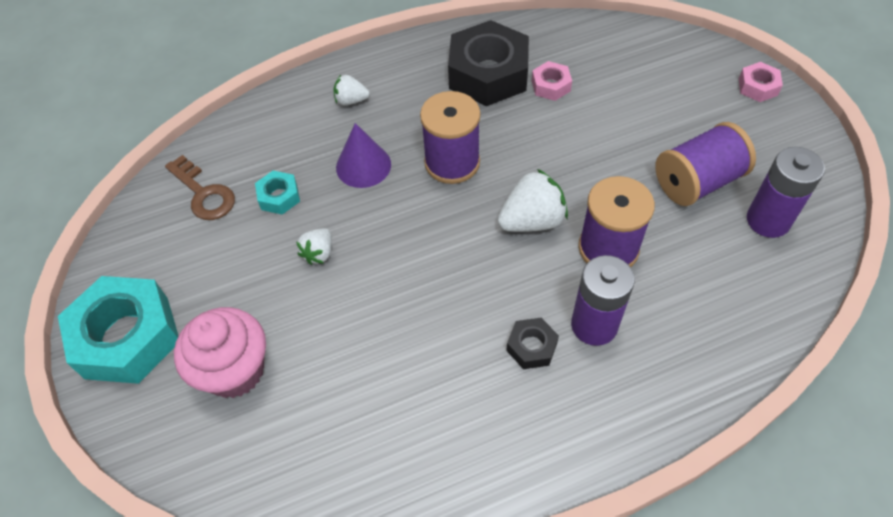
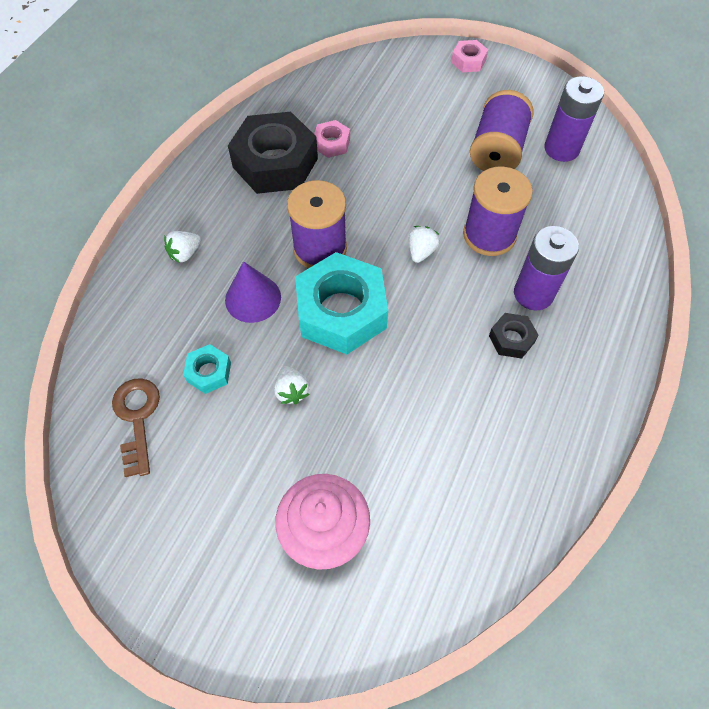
camera: 45 degrees left, 5 degrees up
(127, 337) = (203, 585): turquoise nut -> turquoise nut (341, 311)
(204, 193) = (137, 418): brown key -> brown key turned 105 degrees counterclockwise
(532, 221) = (421, 251): white strawberry -> white strawberry, size x0.58

